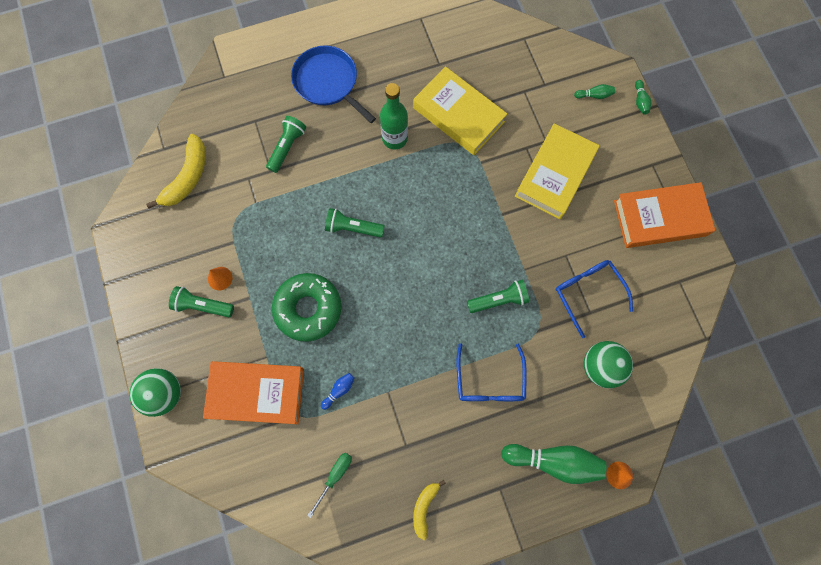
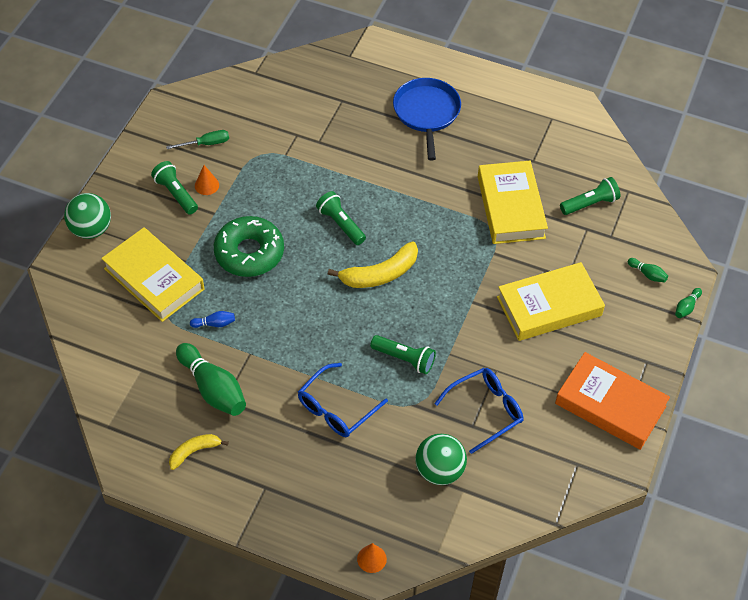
camera: 40 degrees right, 20 degrees down
(187, 177) = (253, 103): yellow banana -> yellow banana (380, 274)
(257, 393) = (154, 279): orange book -> yellow book
(287, 147) = (348, 135): green flashlight -> green flashlight (590, 204)
(335, 476) = (151, 377): green screwdriver -> green screwdriver (206, 144)
(395, 138) = (439, 187): green bottle -> none
(553, 461) = (328, 504): green bowling pin -> green bowling pin (213, 388)
(588, 293) = (485, 410): blue glasses -> blue glasses turned 45 degrees clockwise

